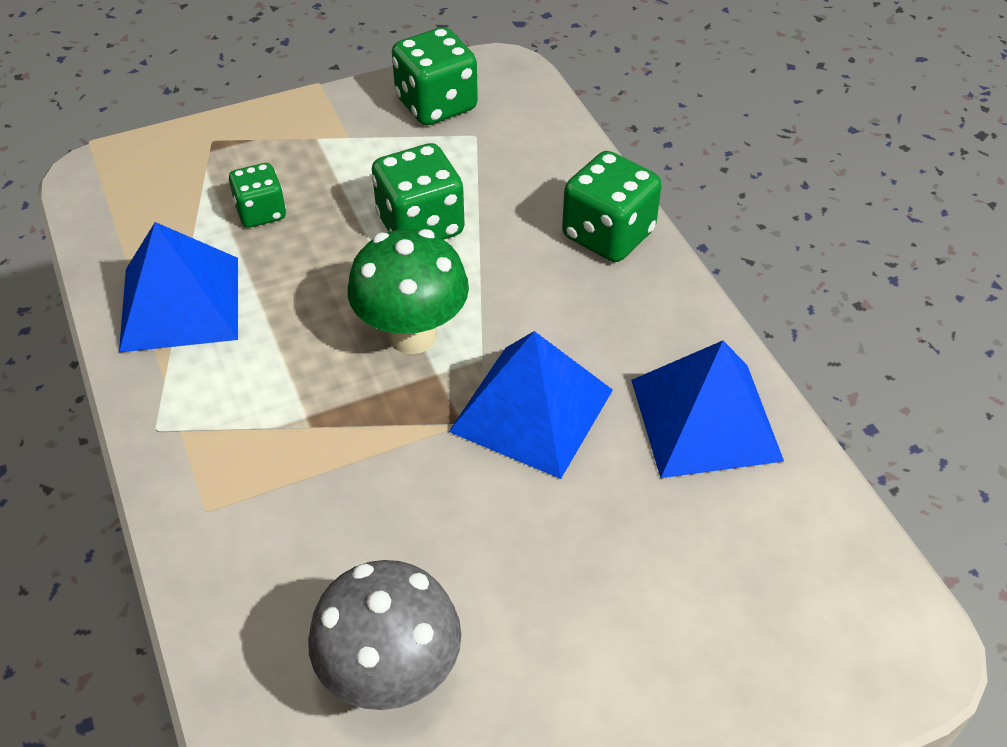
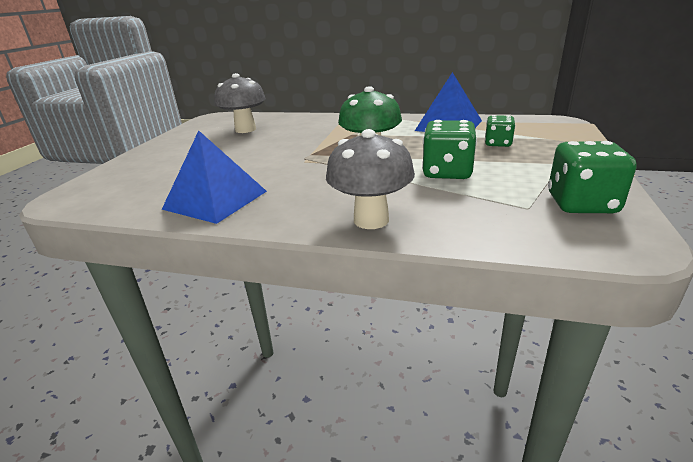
camera: 130 degrees right, 20 degrees down
(531, 410) = (292, 167): blue pyramid -> none
(608, 235) = (371, 220): green dice -> grey mushroom

